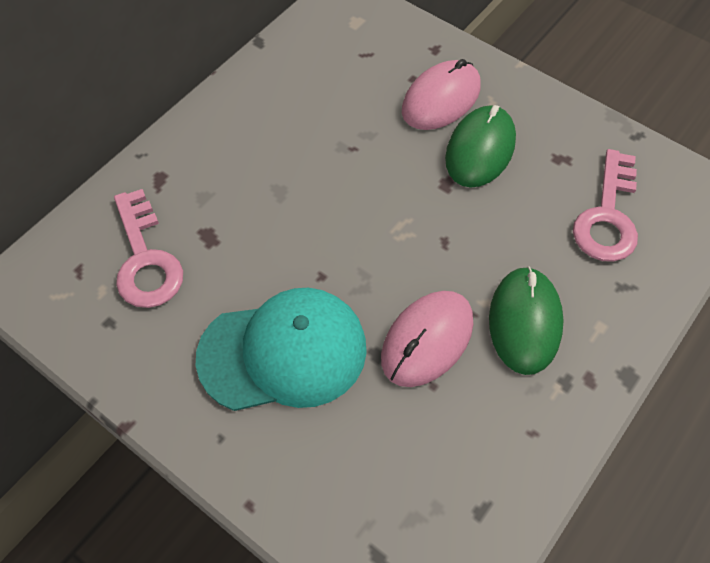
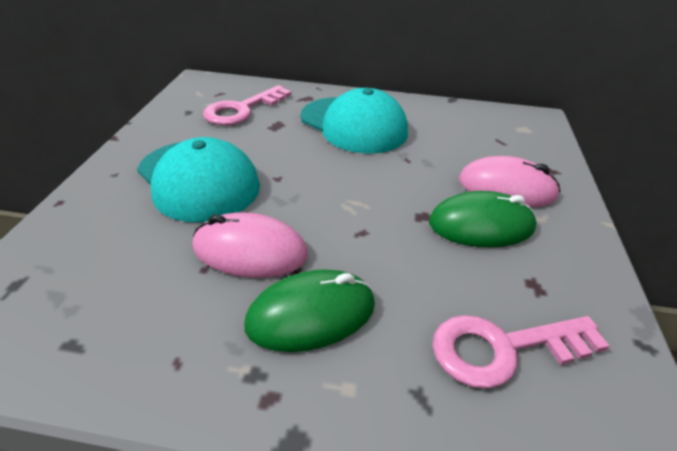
camera: 60 degrees right, 20 degrees down
(257, 161) = (353, 125): none -> turquoise cap

